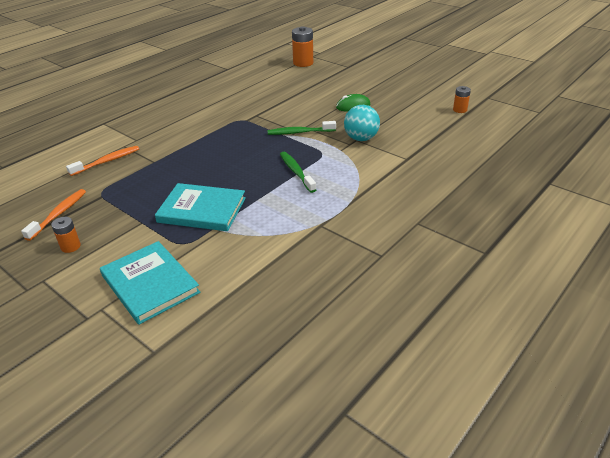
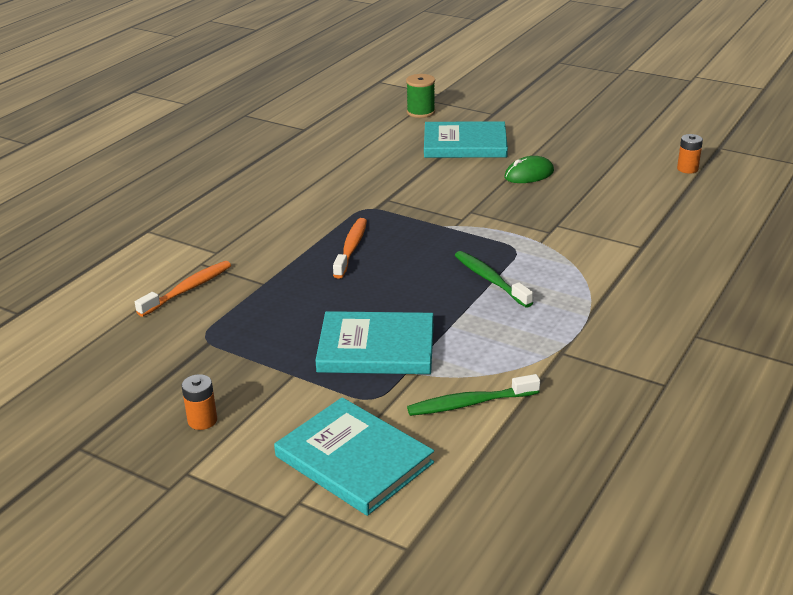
camera: 10 degrees left, 5 degrees down
(59, 214) = (156, 375): orange toothbrush -> orange toothbrush (351, 248)
(299, 132) = (466, 220): green toothbrush -> green toothbrush (469, 403)
(303, 63) = (420, 112): orange battery -> green spool
(321, 84) = (465, 144): none -> turquoise book
(361, 138) = (563, 222): turquoise ball -> none

